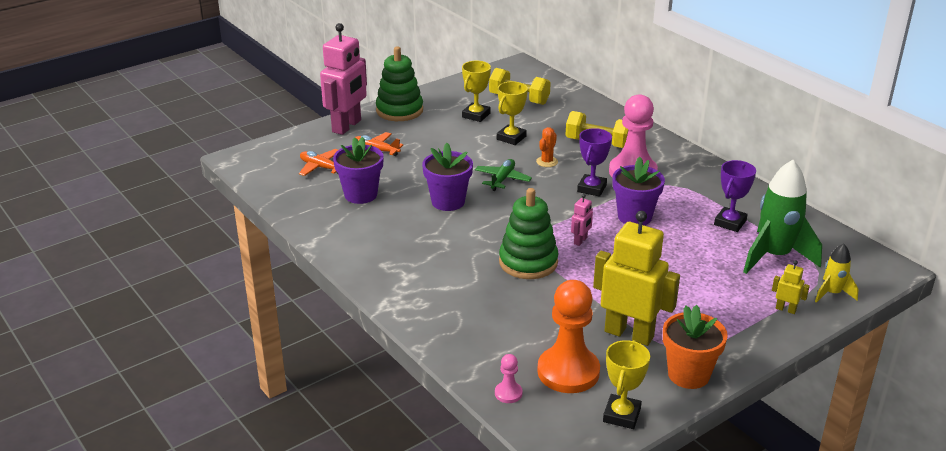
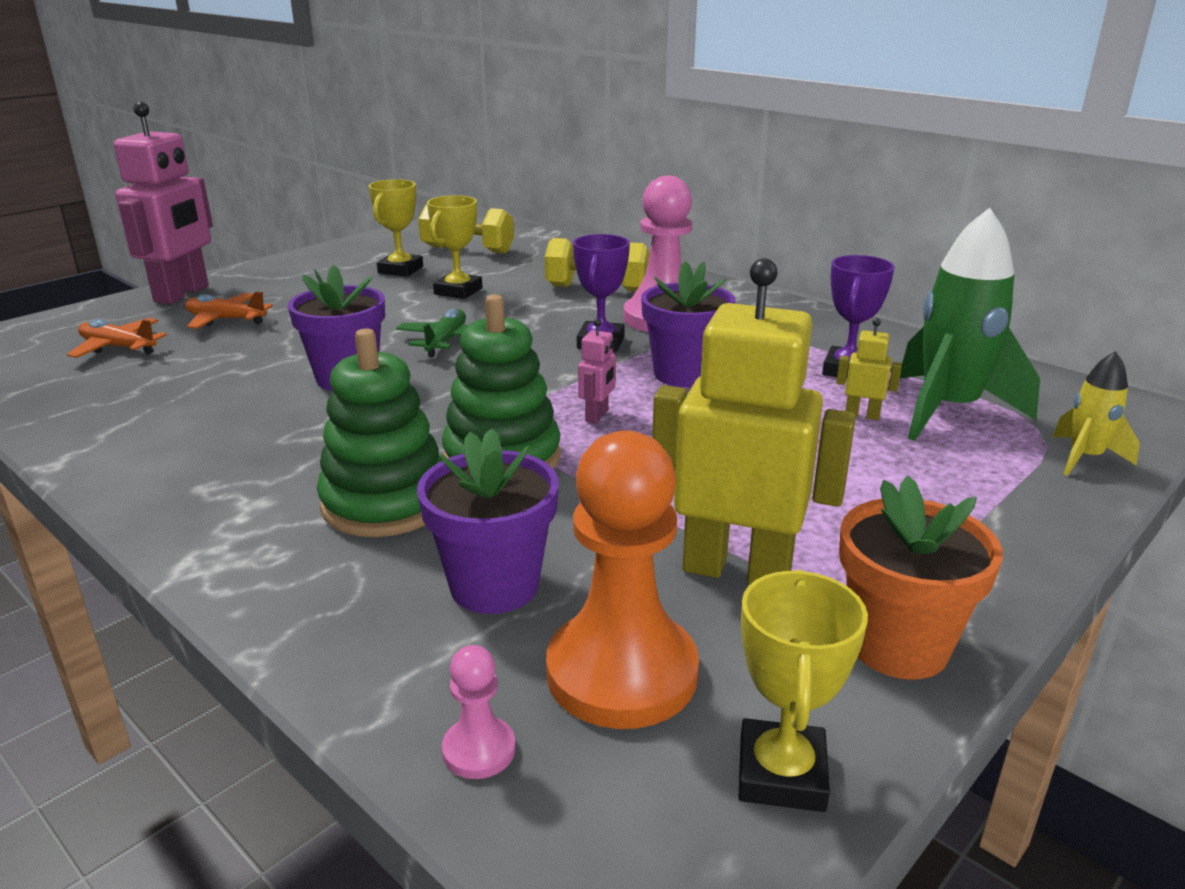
camera: 10 degrees left, 5 degrees down
(360, 195) = (182, 379): purple flower pot -> purple flower pot (494, 585)
(399, 110) = (276, 271): green stacking toy -> green stacking toy (385, 503)
(547, 162) = (519, 315): orange cactus -> none
(785, 309) = (1020, 492): yellow robot -> yellow robot (862, 415)

